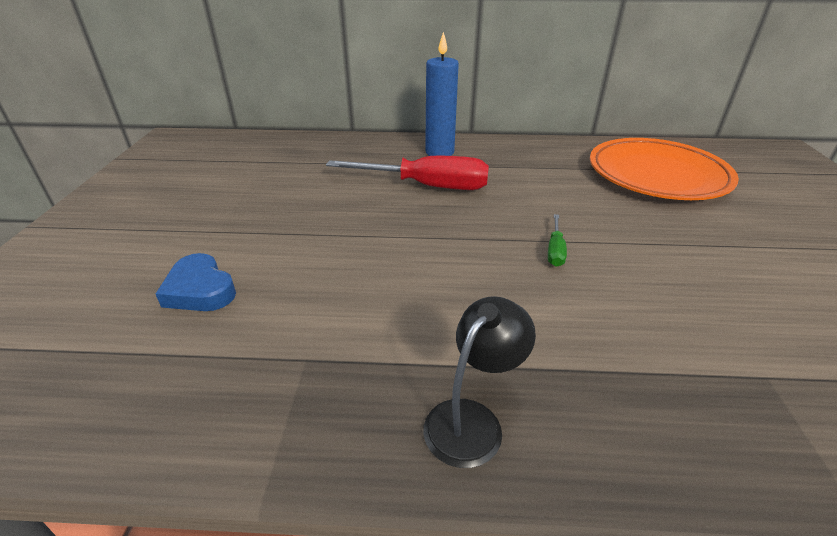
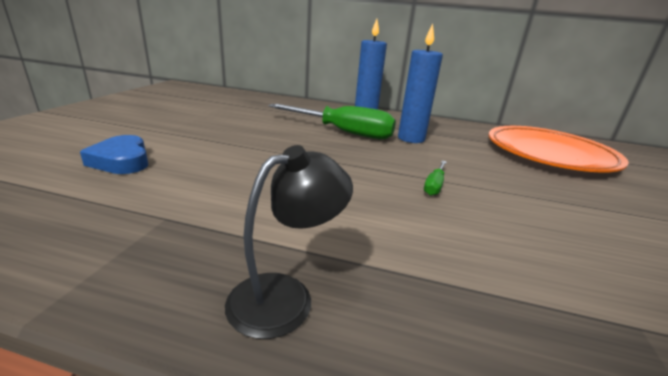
camera: 10 degrees right, 10 degrees down
(427, 186) = (343, 132): red screwdriver -> green screwdriver
(506, 181) = (411, 139): none -> blue candle

